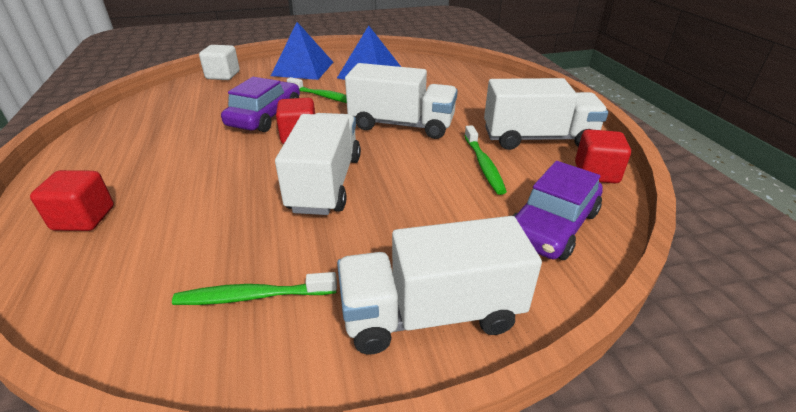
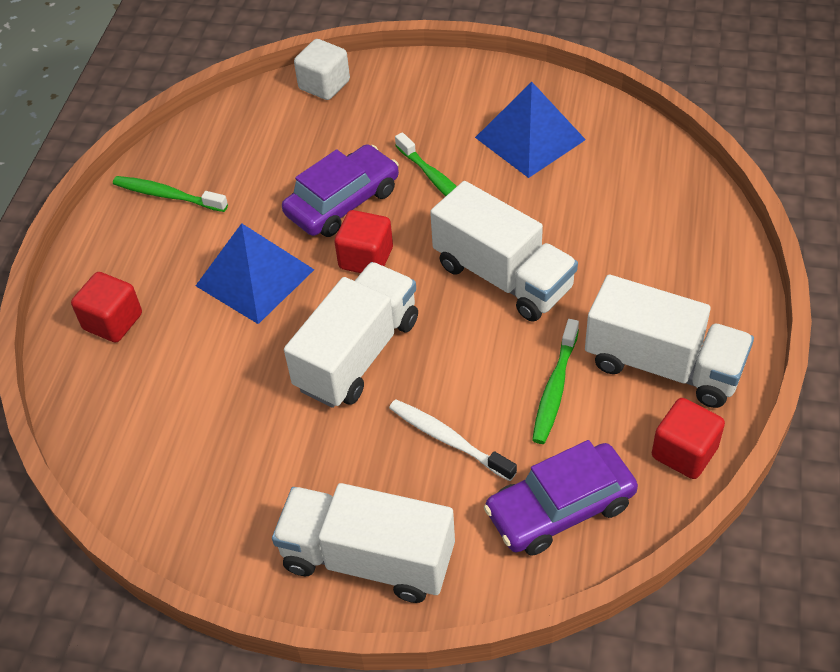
camera: 30 degrees right, 15 degrees up
(253, 296) = (229, 478): green toothbrush -> green toothbrush (167, 195)
(303, 68) = (439, 97): blue pyramid -> blue pyramid (255, 277)
(434, 211) = (448, 440): none -> white toothbrush

